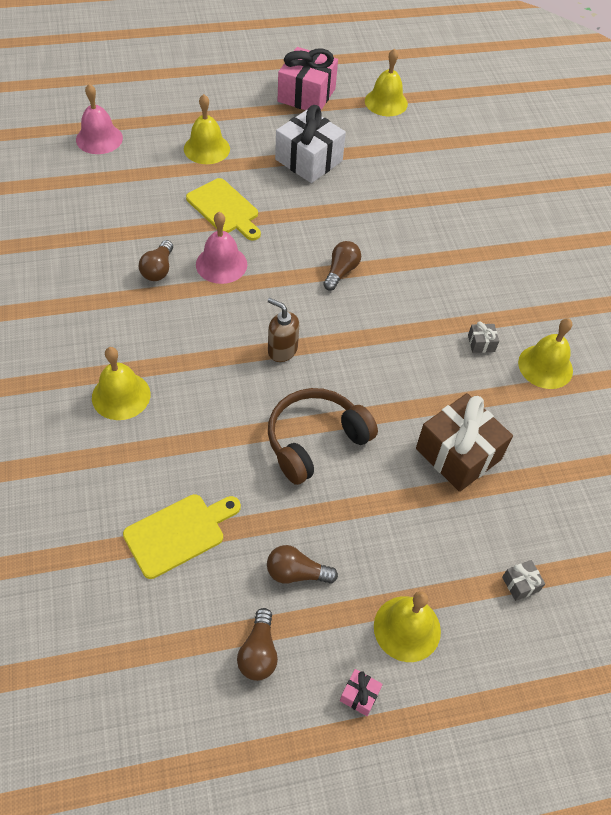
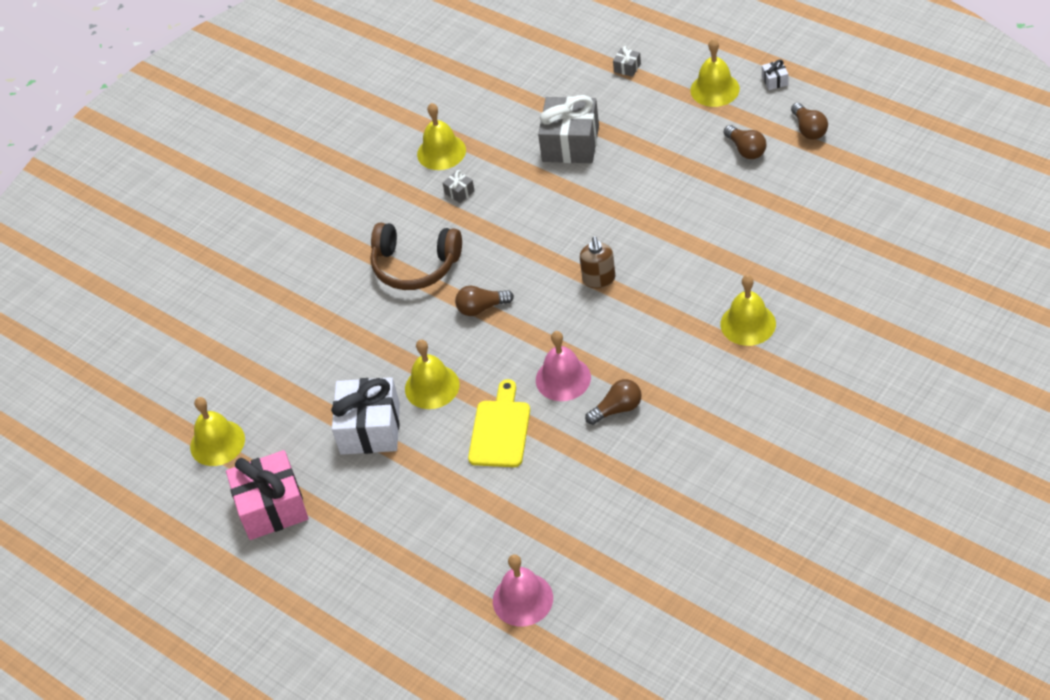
camera: 120 degrees left, 5 degrees down
(178, 533) = (794, 213): yellow cutting board -> none
(206, 148) = (439, 509): yellow bell -> yellow bell (432, 386)
(259, 652) = (808, 129): brown light bulb -> brown light bulb turned 105 degrees clockwise
(315, 441) = (649, 208): brown headphones -> brown headphones (415, 265)
(359, 695) = (775, 81): pink gift -> white gift
(458, 454) = (570, 144): brown gift -> grey gift

